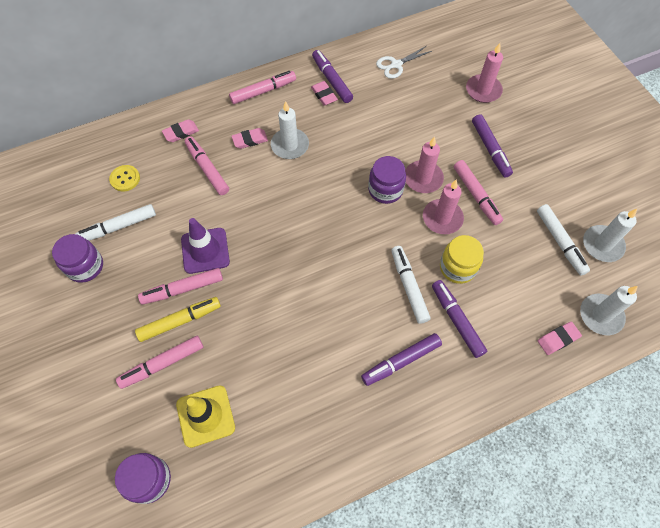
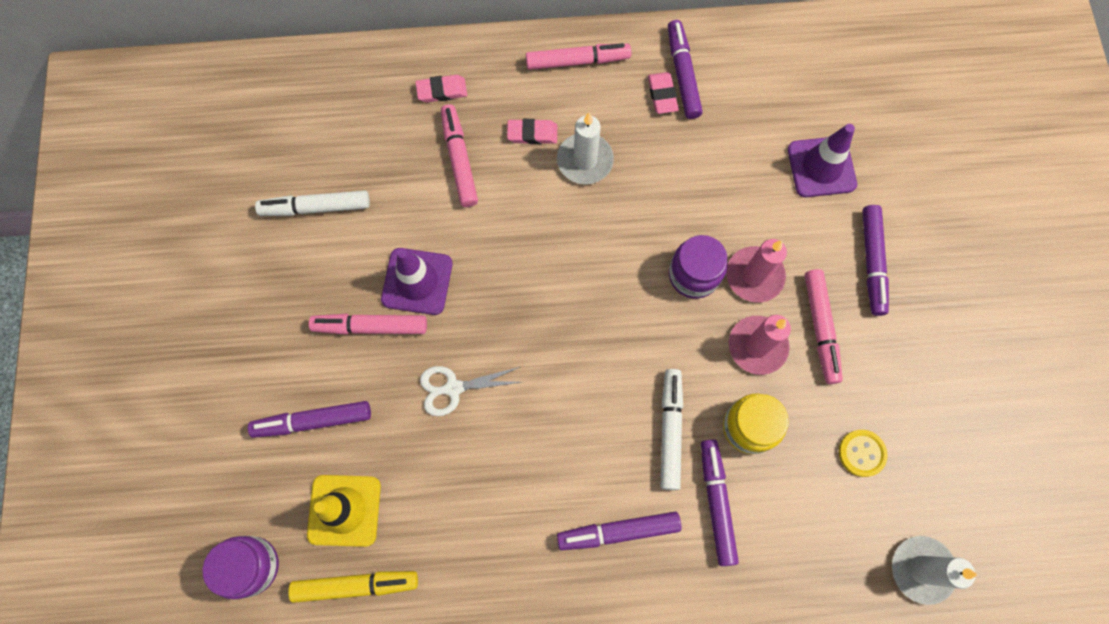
camera: 20 degrees right, 10 degrees up
(85, 266) = (257, 250): purple jar -> none
(125, 179) = (346, 138): yellow button -> yellow button (861, 453)
(163, 364) = (314, 421): pink marker -> purple marker
(179, 321) = (352, 370): yellow marker -> yellow marker (355, 585)
(396, 65) = (787, 78): white scissors -> white scissors (453, 388)
(437, 106) = (821, 167): none -> purple traffic cone
(483, 90) = (902, 163): pink candle -> none
(558, 339) = (845, 580): pink eraser -> none
(560, 242) = (912, 441): white marker -> none
(602, 245) = (972, 467): white candle -> none

